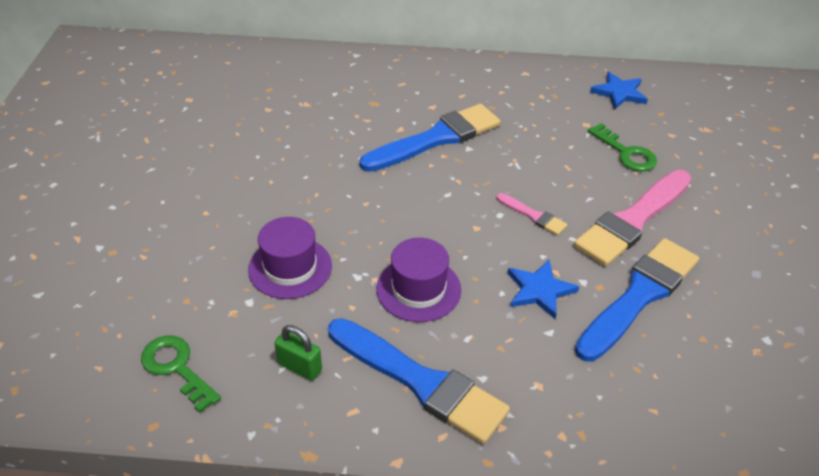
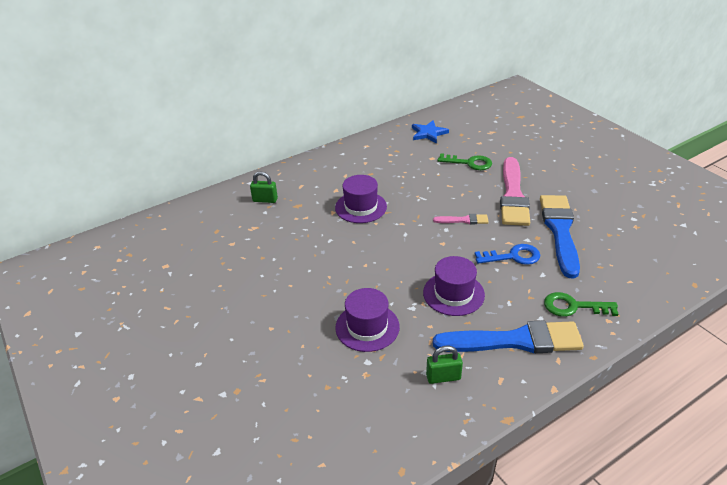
camera: 35 degrees left, 5 degrees down
(176, 368) = (373, 429): green key -> green key (573, 306)
(349, 81) = (265, 200): none -> green padlock
(435, 139) = (361, 207): blue brush -> purple hat
(539, 290) = (513, 256): blue star -> blue key

